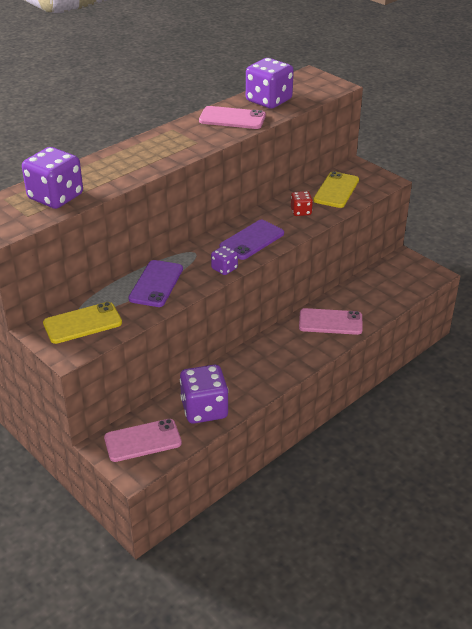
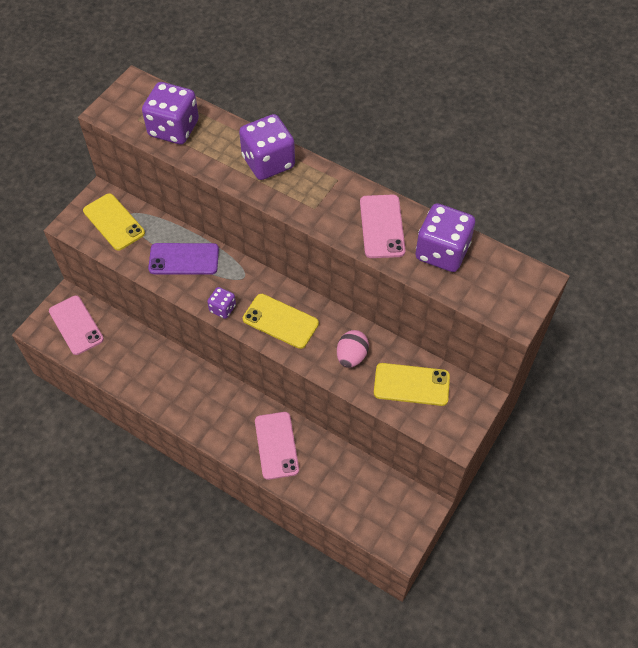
camera: 75 degrees right, 20 degrees up
(204, 409) = (122, 361): purple dice -> purple dice (268, 162)
(252, 240) = (280, 321): purple phone -> yellow phone
(301, 212) = (351, 356): red dice -> pink egg

